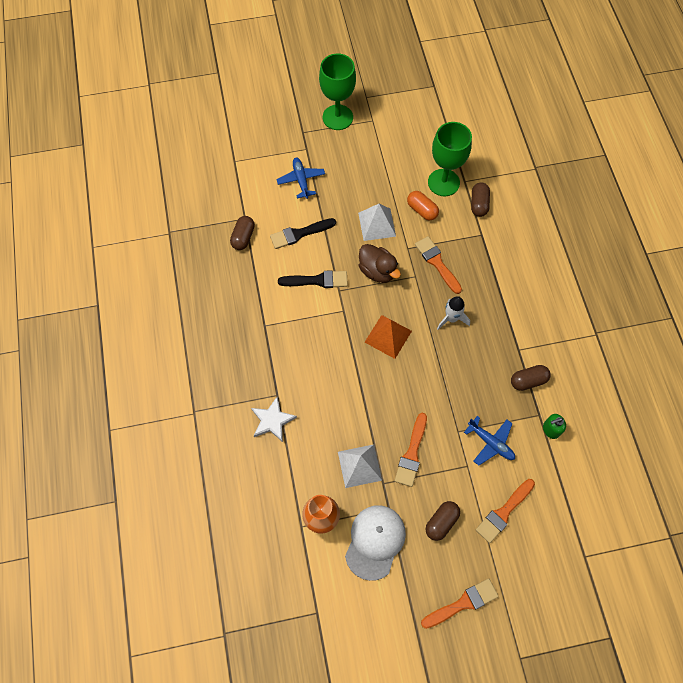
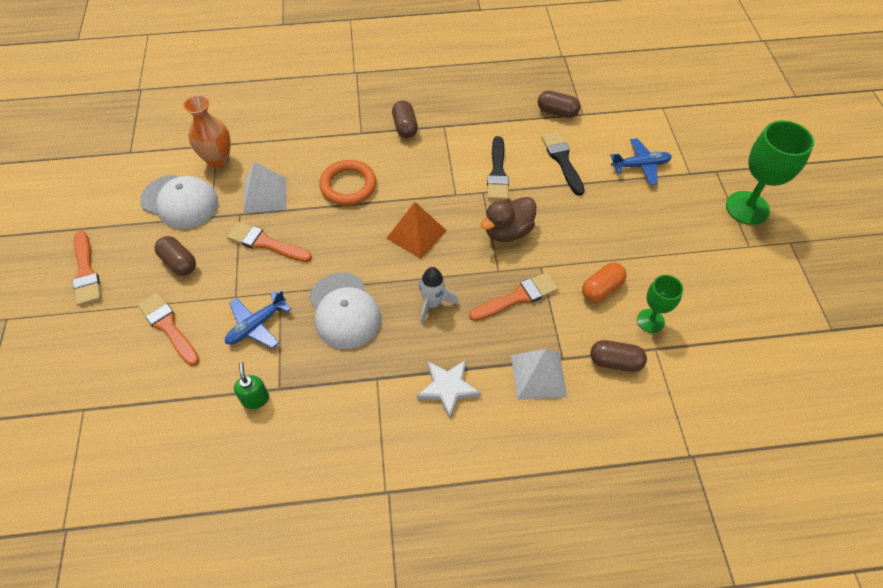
camera: 95 degrees right, 10 degrees down
(272, 420) = (333, 128): white star -> white star (448, 388)
(342, 396) = (348, 185): none -> orange ring
(377, 224) = (577, 237): white pyramid -> white pyramid (538, 375)
(443, 182) = (650, 321): green goblet -> green goblet, size x0.58
(467, 380) = (344, 311): none -> white cap
(528, 381) = (329, 382): brown capsule -> brown capsule (405, 127)

